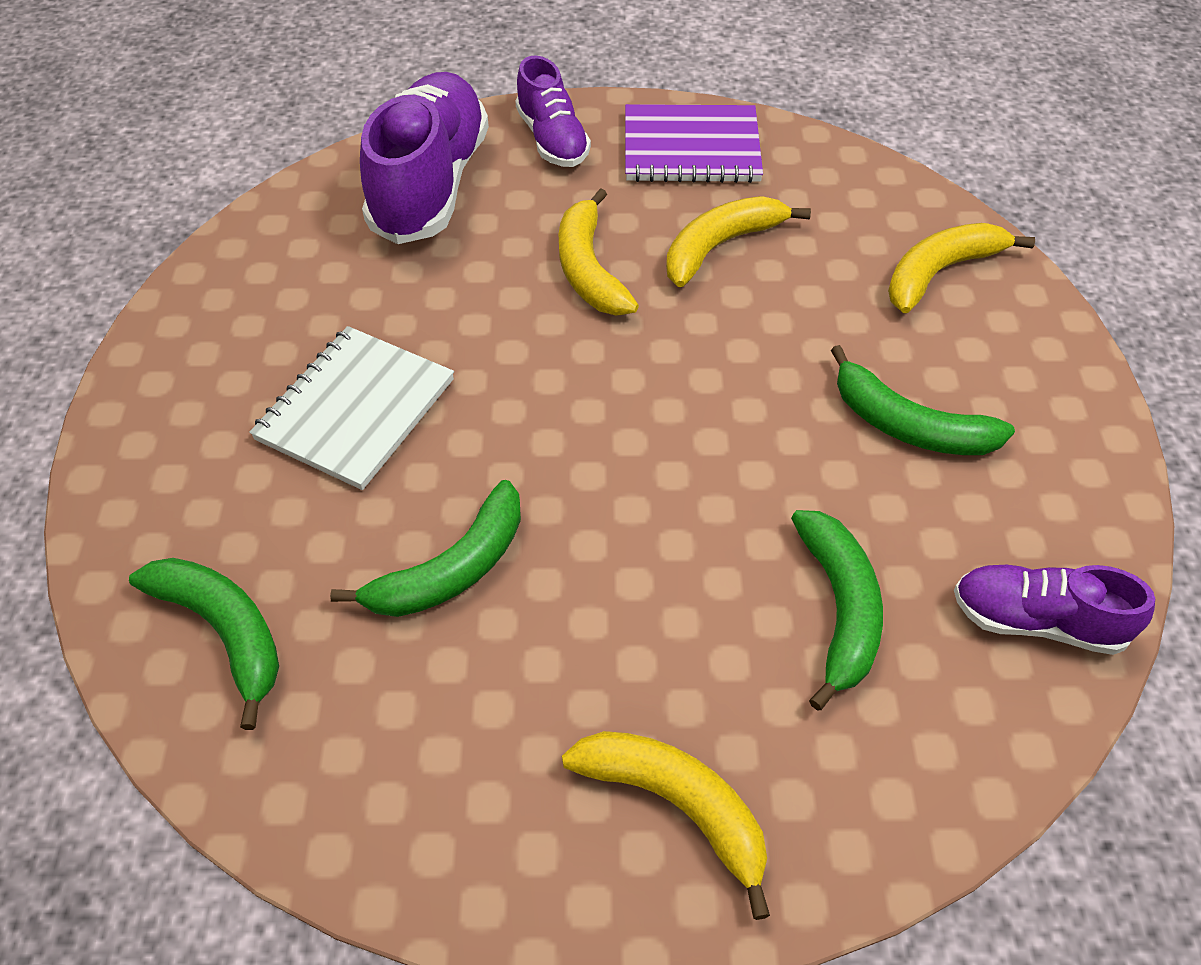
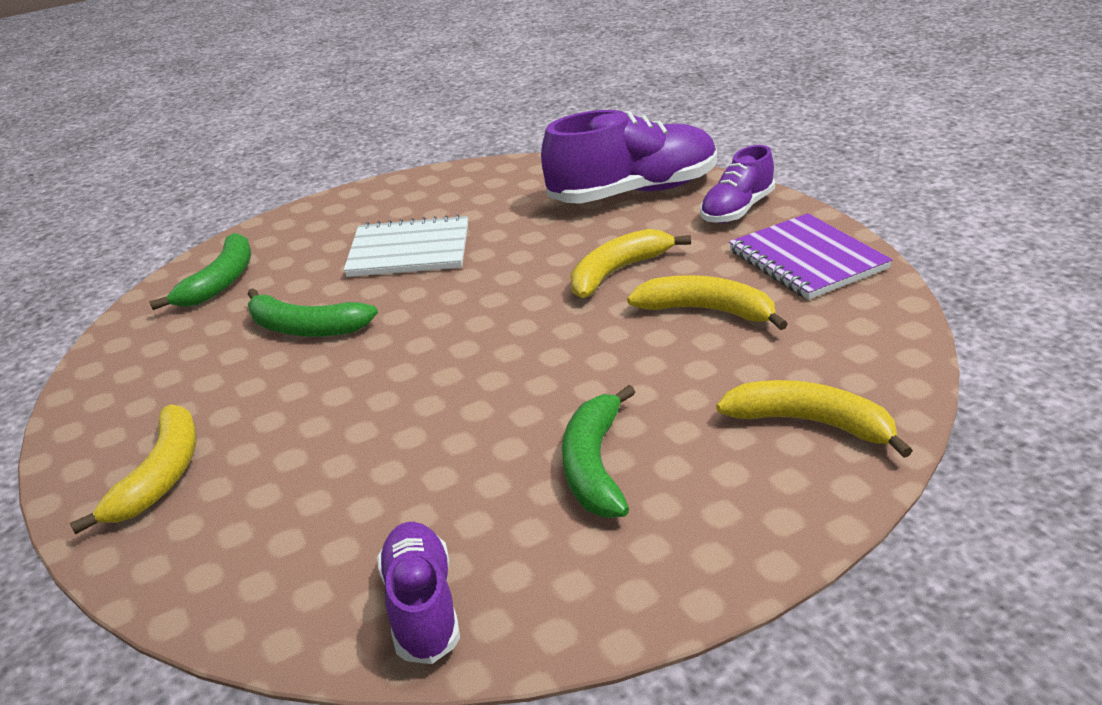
camera: 65 degrees right, 20 degrees down
(839, 609) = (368, 492): green banana -> none

